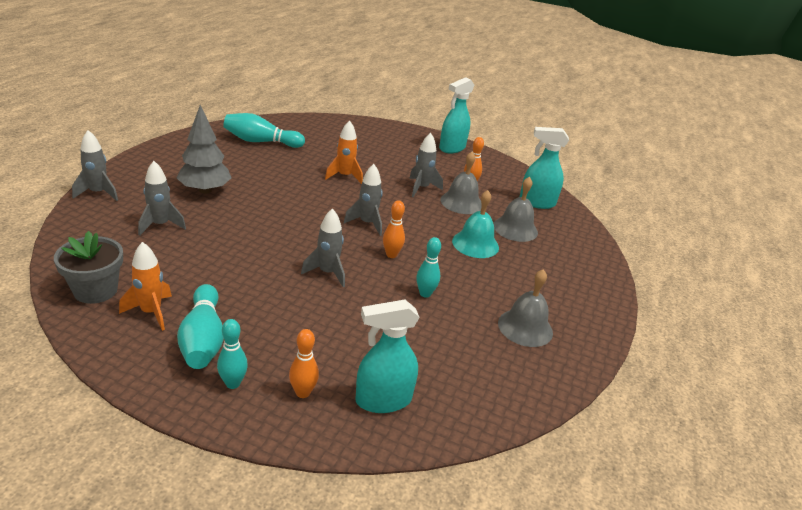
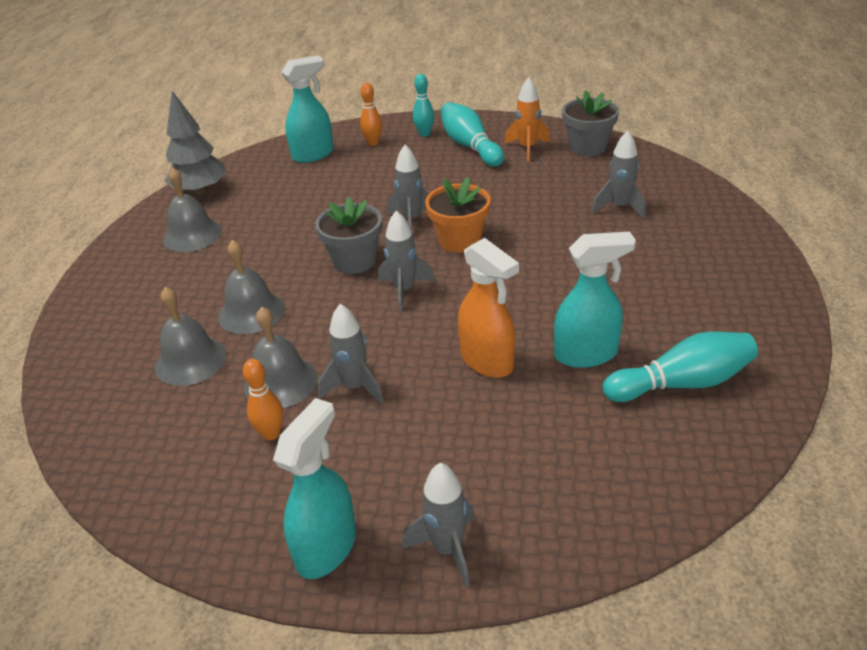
camera: 170 degrees right, 5 degrees up
(98, 193) = (731, 215): grey rocket -> grey rocket (447, 549)
(205, 190) = (636, 261): grey tree -> grey tree (200, 191)
(304, 243) = (459, 240): none -> orange flower pot
(344, 176) = (487, 361): orange rocket -> orange spray bottle
(391, 255) = (354, 261): orange bowling pin -> grey flower pot
(425, 294) = (302, 233): turquoise bowling pin -> none
(475, 244) = (251, 312): turquoise bell -> grey bell
(536, 202) = (143, 437): turquoise spray bottle -> turquoise spray bottle (586, 354)

